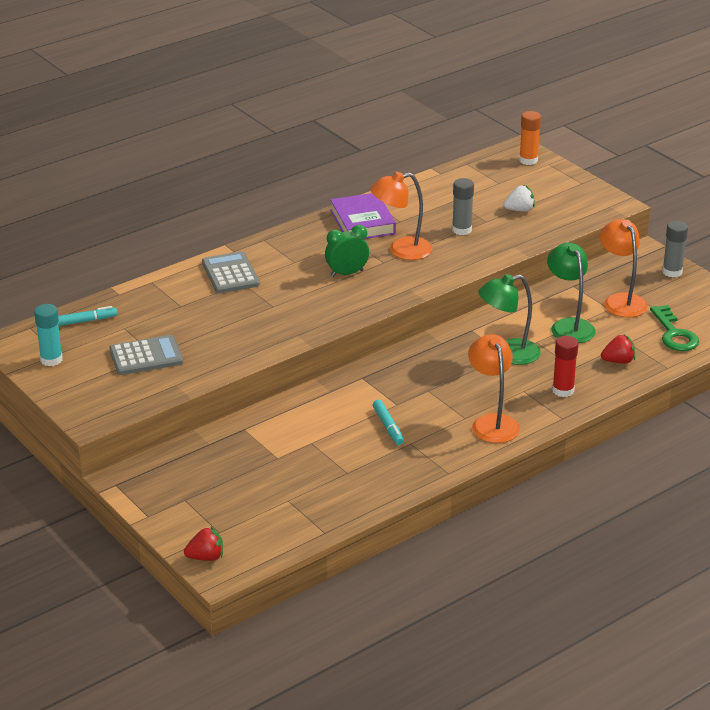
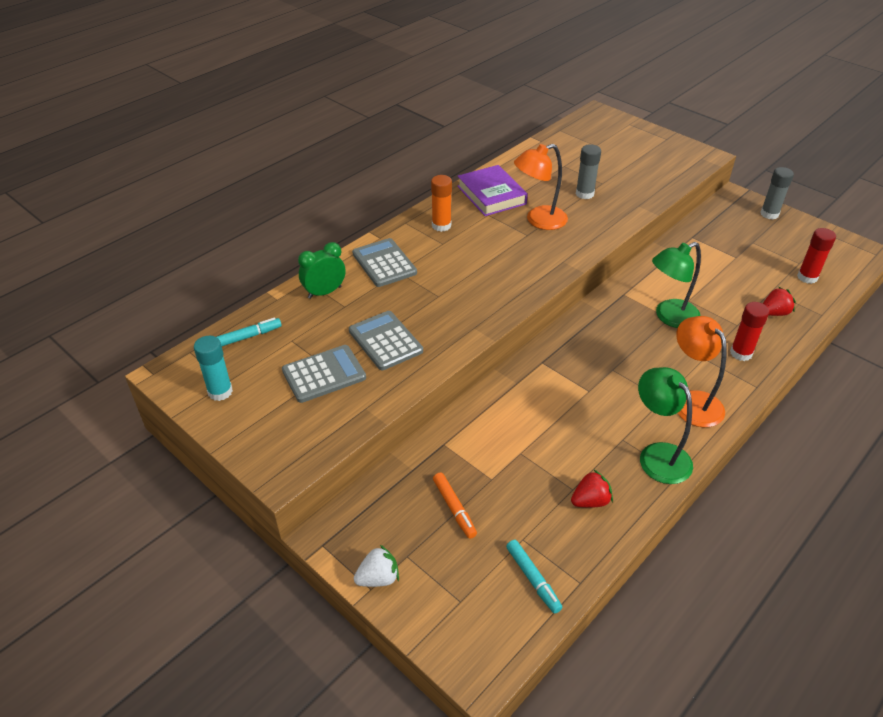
camera: 10 degrees left, 10 degrees up
(206, 557) = (456, 646): red strawberry -> red strawberry (590, 501)
(210, 337) = (385, 341): none -> grey calculator
(236, 473) = (454, 508): none -> orange marker
(347, 273) = (497, 251): green clock -> green clock (324, 292)
(388, 427) = (591, 421): turquoise marker -> turquoise marker (533, 579)
(519, 210) = (626, 169): white strawberry -> white strawberry (378, 578)
(528, 160) = (610, 122): orange glue stick -> orange glue stick (441, 226)
(569, 326) = (709, 279): green lamp -> green lamp (658, 455)
(621, 301) = (741, 248): orange lamp -> none
(674, 334) = (807, 277): green key -> red glue stick

